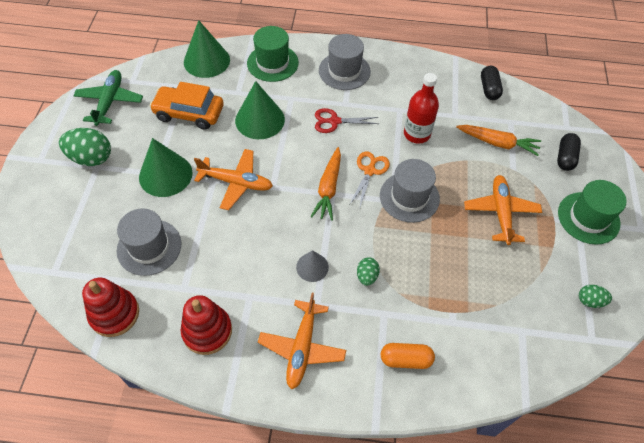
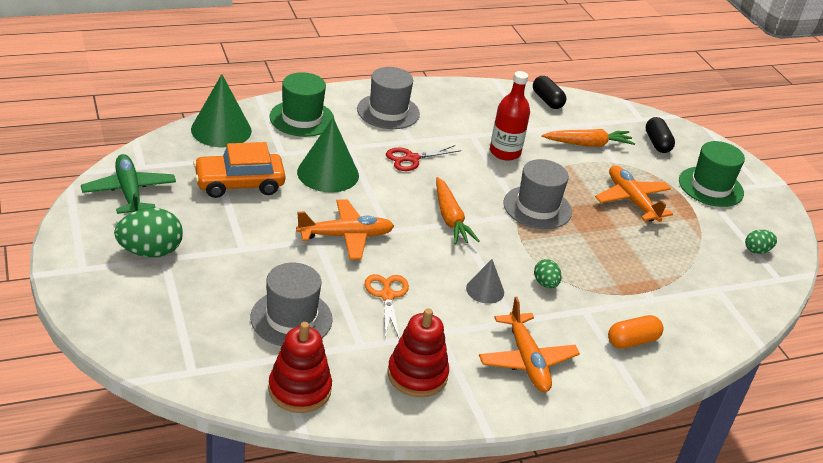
camera: 30 degrees left, 20 degrees down
(165, 175) = (257, 247): green cone -> none
(369, 171) = (481, 194): orange scissors -> orange scissors (387, 296)

